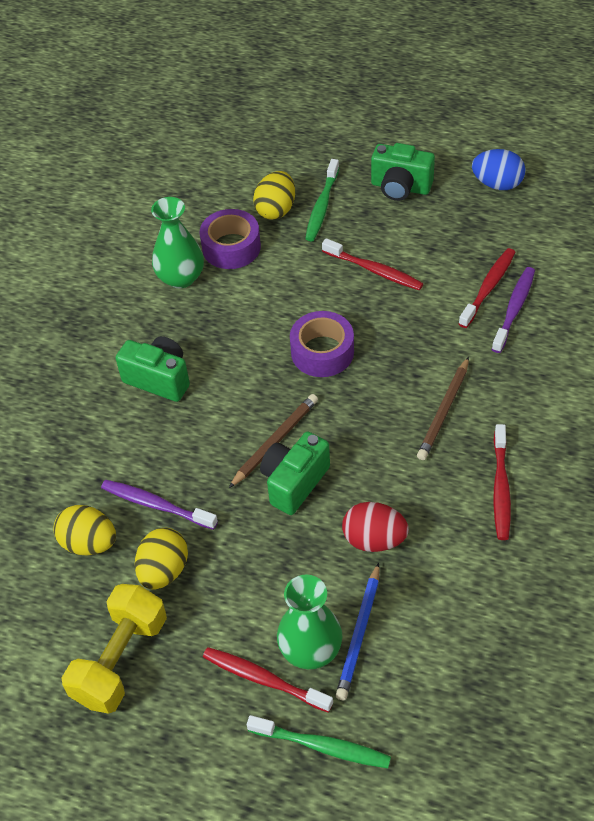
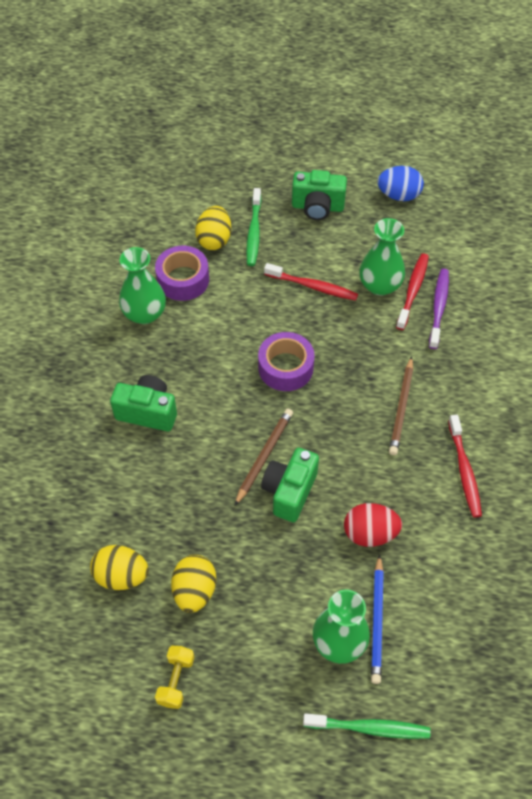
camera: 15 degrees left, 5 degrees up
(120, 660) = (176, 680): yellow dumbbell -> yellow dumbbell, size x0.53
(156, 505) = (173, 530): purple toothbrush -> none
(264, 679) = (305, 676): red toothbrush -> none
(451, 278) = (379, 285): none -> green vase

